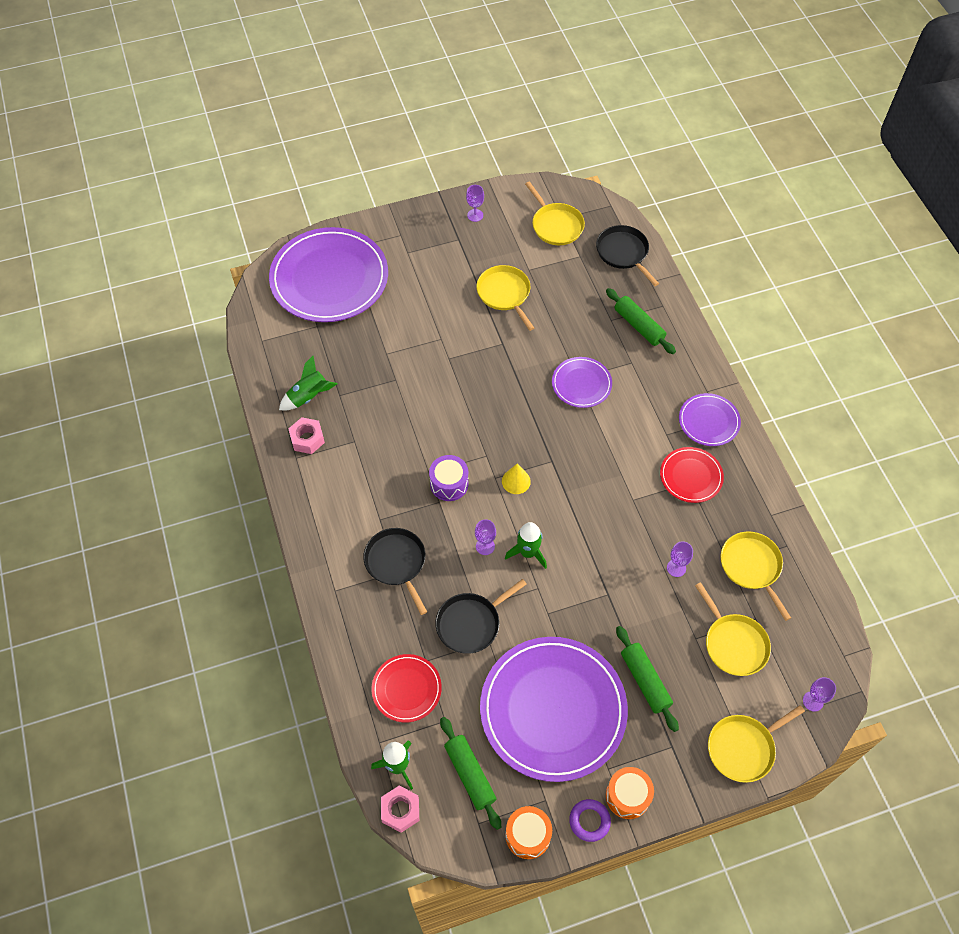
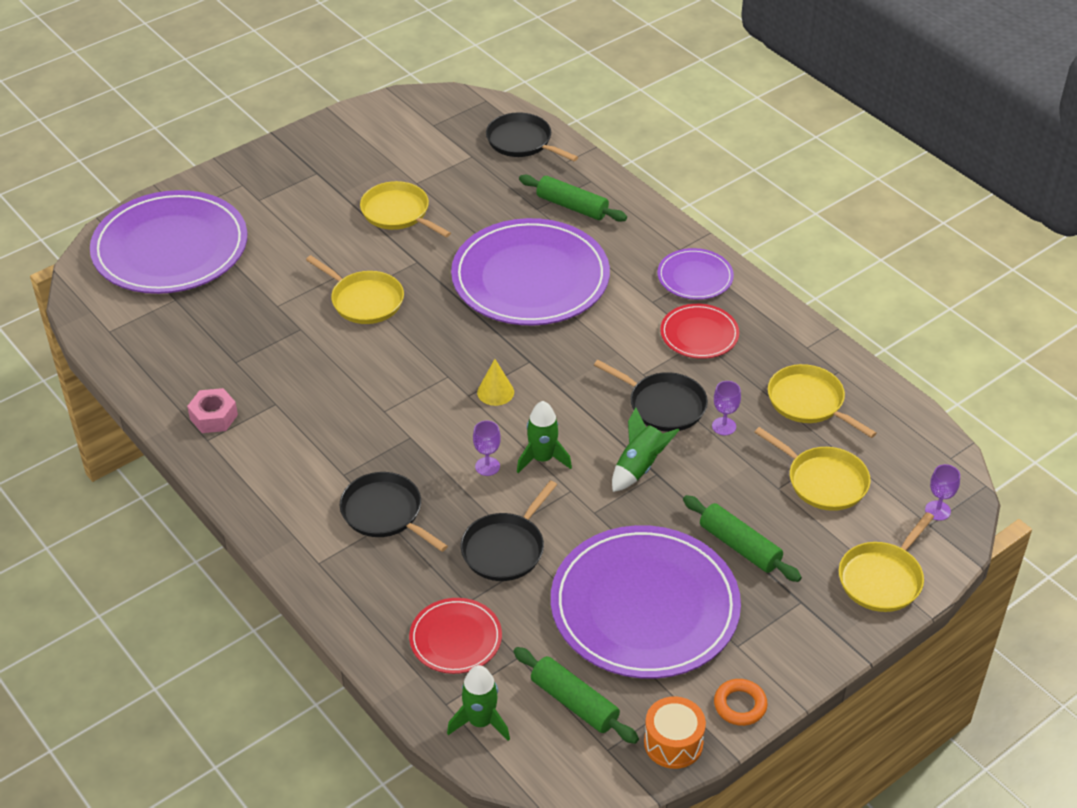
camera: 20 degrees left, 15 degrees down
(308, 396) = (196, 373): green rocket -> green rocket (639, 467)
(400, 810) = (505, 767): pink nut -> none
(449, 484) = (414, 416): purple drum -> none
(475, 215) = (327, 145): purple goblet -> none
(556, 225) = (429, 133): yellow pan -> yellow pan (364, 300)
(581, 384) = (530, 278): purple plate -> purple plate, size x2.08
(589, 821) = (740, 705): purple ring -> orange ring
(627, 796) = (773, 666): orange drum -> none
(637, 533) = (663, 405): none -> black pan

